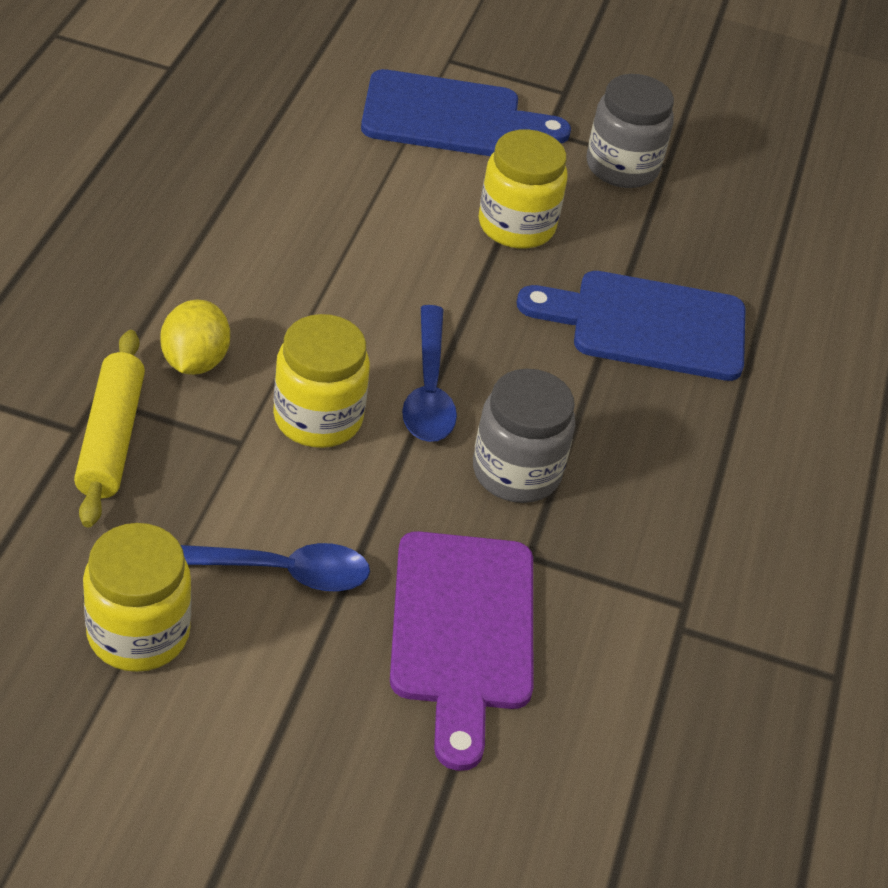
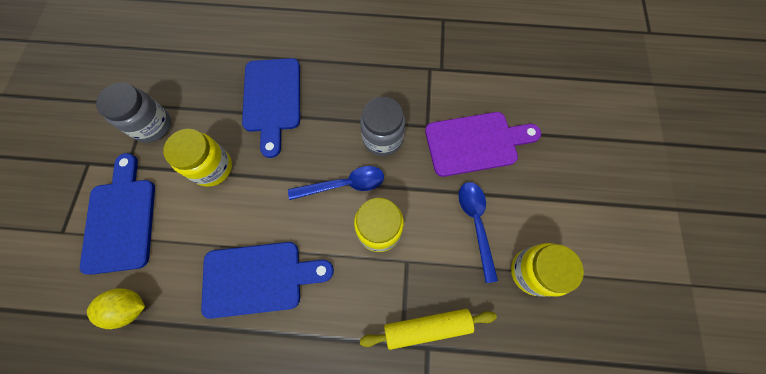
camera: 95 degrees left, 25 degrees up
(194, 361) = (360, 303): yellow lemon -> yellow lemon (130, 307)
(291, 249) = (259, 278): none -> blue cutting board

